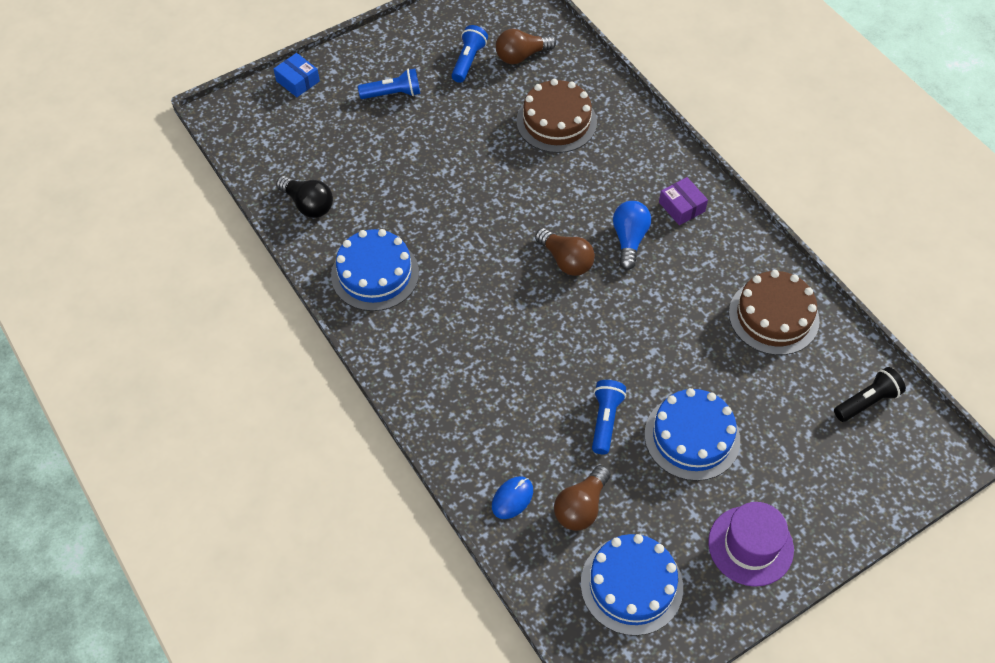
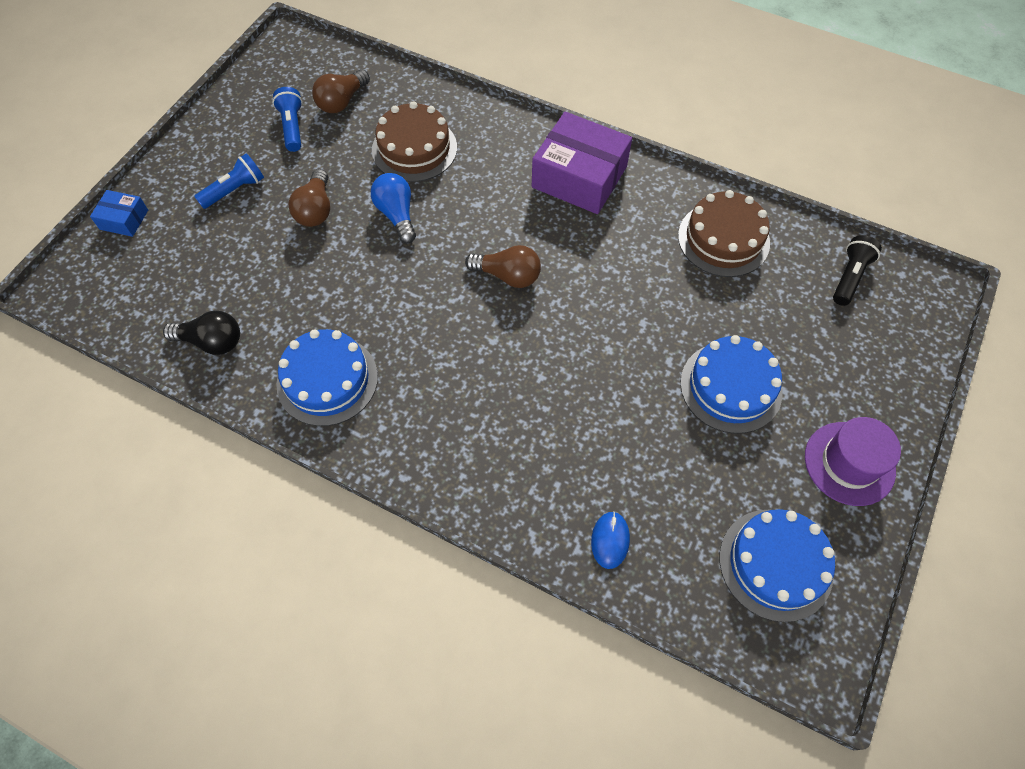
camera: 30 degrees left, 5 degrees up
(581, 507) = (679, 512): brown light bulb -> brown light bulb (316, 210)
(605, 420) = (644, 413): blue flashlight -> none
(629, 239) = (553, 228): blue light bulb -> blue light bulb (397, 215)
(681, 207) = (579, 177): purple box -> purple box, size x2.07

